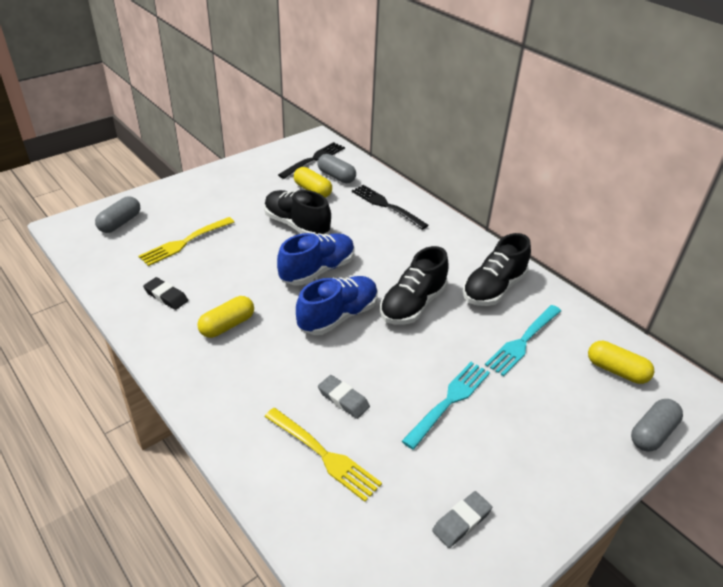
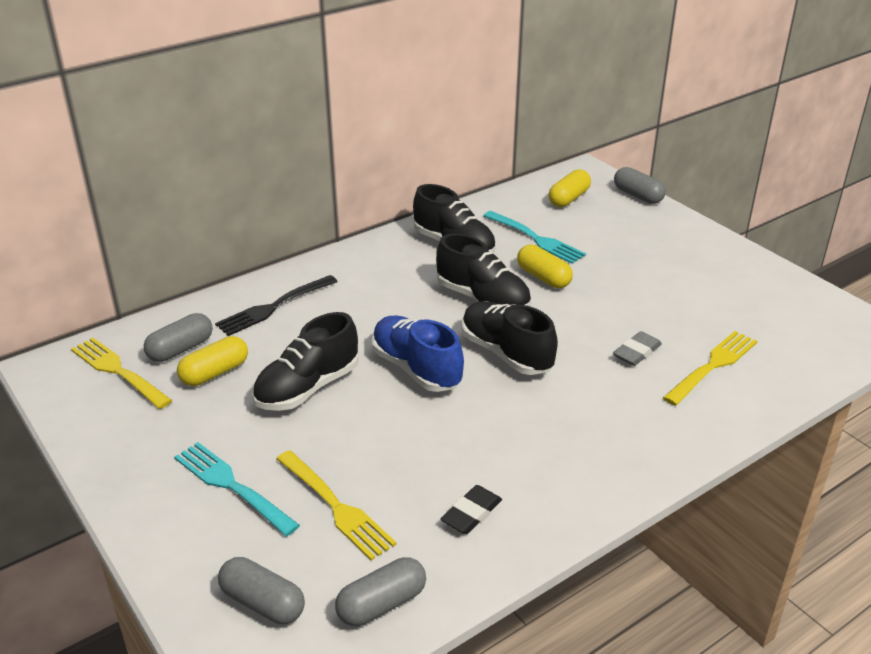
camera: 85 degrees left, 5 degrees down
(104, 262) = (382, 604): none -> grey capsule
(227, 325) = (530, 445): yellow capsule -> yellow capsule (543, 277)
(313, 160) = (119, 372): black fork -> yellow fork
(338, 316) = (506, 353): blue shoe -> black shoe
(449, 402) = (626, 288): turquoise fork -> turquoise fork (233, 486)
(461, 521) = (757, 293): grey eraser -> none

